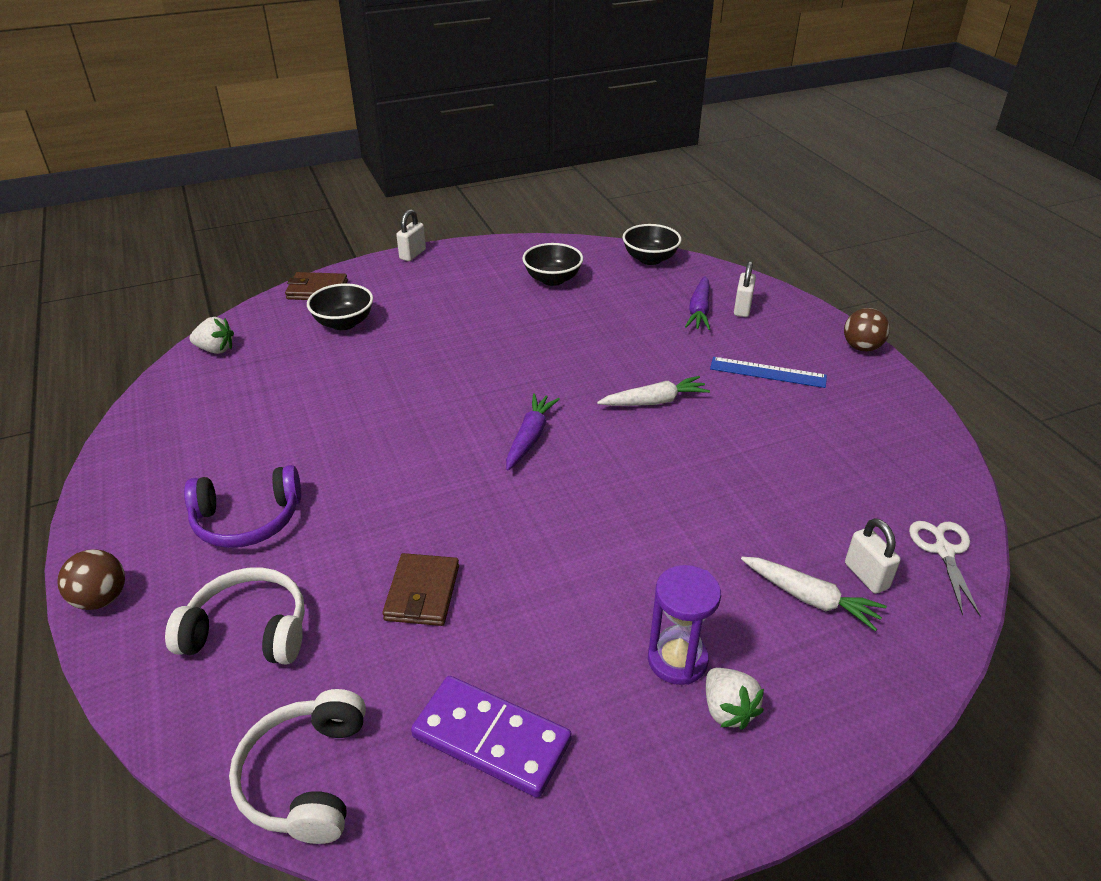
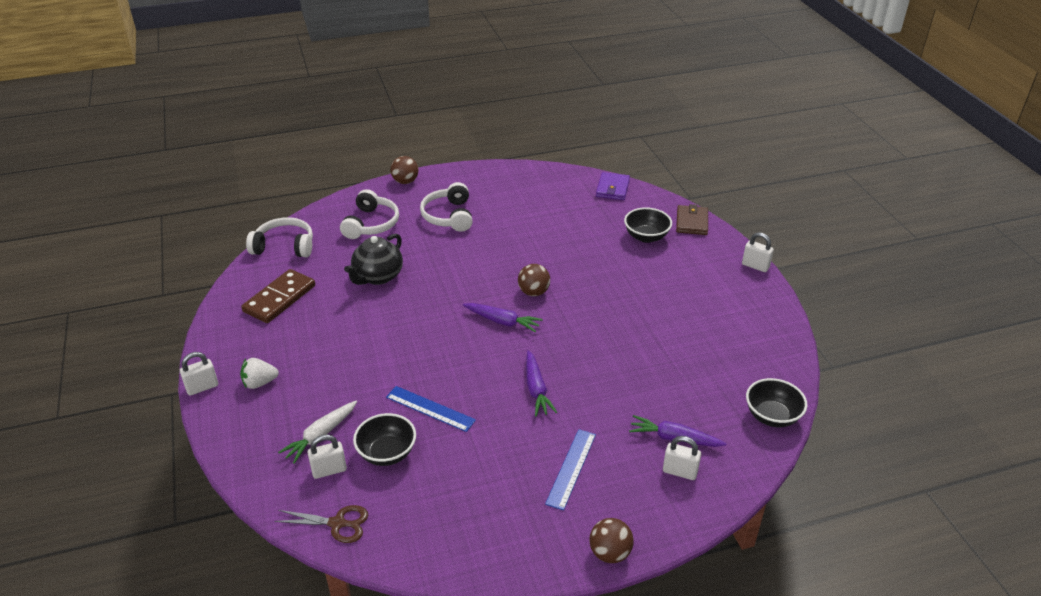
camera: 95 degrees right, 0 degrees up
(216, 349) = (612, 188): white strawberry -> purple wallet
(247, 519) = (449, 216): purple headphones -> white headphones
(422, 593) = (377, 276): brown wallet -> black teapot
(464, 412) = (533, 292): none -> brown ball
(491, 738) = (279, 299): purple domino -> brown domino
(552, 279) = (722, 345): black bowl -> black bowl (387, 453)
(654, 401) = (536, 389): white carrot -> purple carrot
(677, 660) = (298, 368): purple hourglass -> none
(717, 490) = (430, 408): none -> blue ruler
(766, 806) = (202, 387): none -> white padlock
(943, 551) = (337, 523): white scissors -> brown scissors

